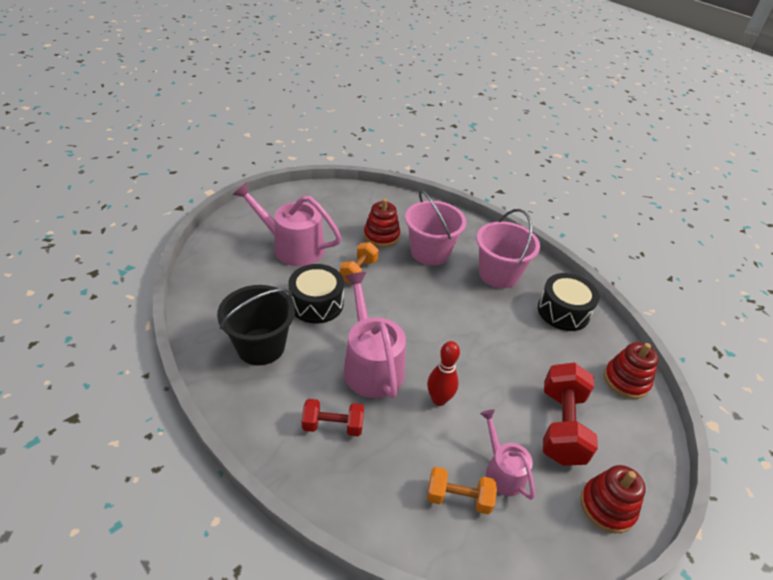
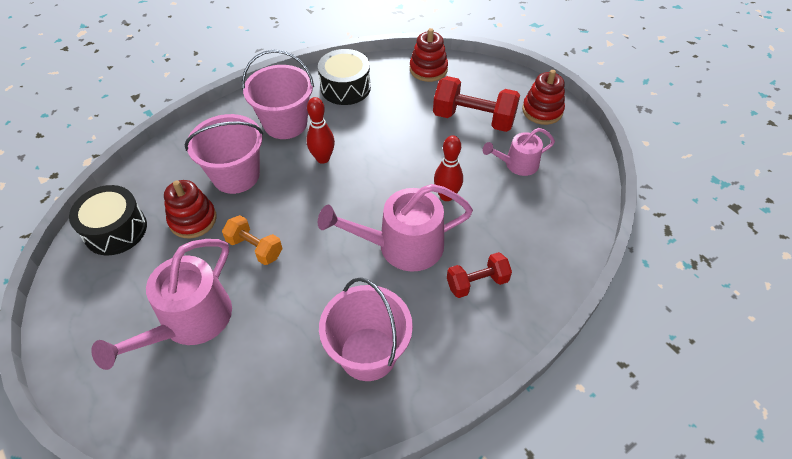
camera: 80 degrees left, 10 degrees up
(261, 346) = (368, 353): black bucket -> pink bucket
(316, 303) = (304, 294): black drum -> black drum (115, 230)
(333, 426) = (477, 283): red dumbbell -> red dumbbell turned 60 degrees clockwise
(458, 498) = (544, 196): orange dumbbell -> none
(463, 302) = (323, 158): none -> red bowling pin

